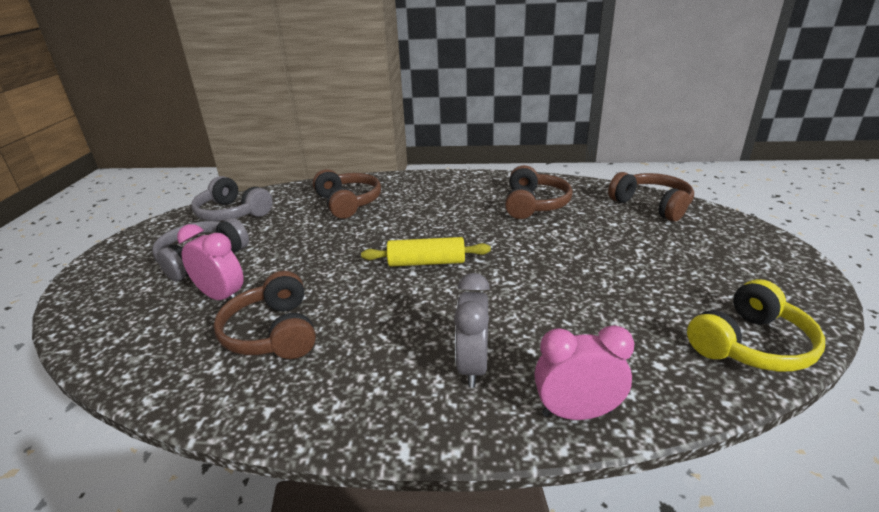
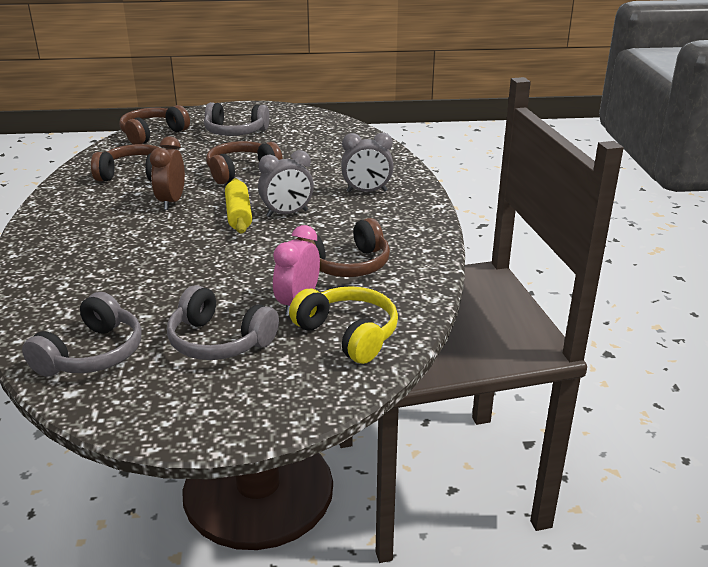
camera: 100 degrees left, 0 degrees up
(348, 203) = (91, 271): brown headphones -> brown headphones (241, 171)
(419, 293) = (287, 213): none -> grey clock
(467, 225) = (171, 202): none -> brown clock
(577, 413) = (395, 166): pink clock -> none
(682, 255) = (235, 132): none -> grey headphones
(750, 345) = (331, 127): yellow headphones -> yellow headphones (348, 334)

